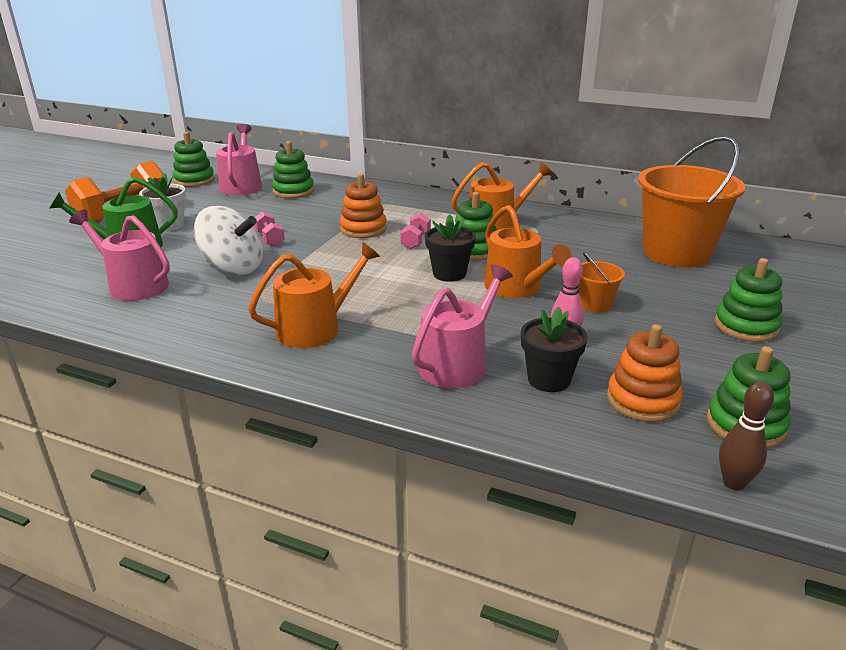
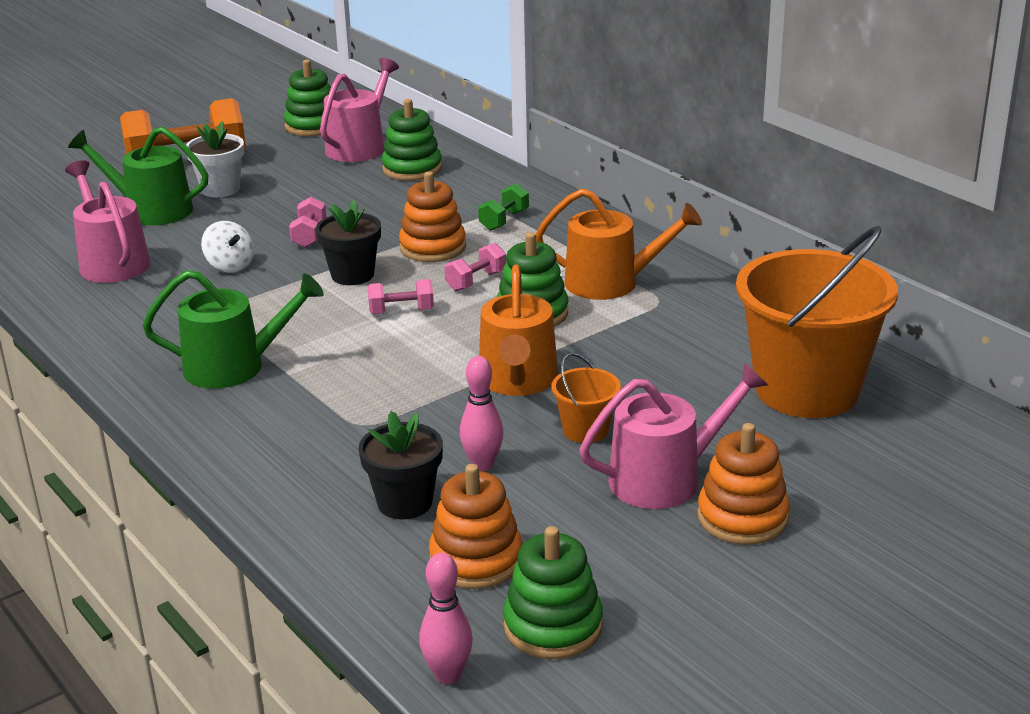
camera: 30 degrees right, 0 degrees up
(233, 268) = (230, 266): white spinning top -> white spinning top, size x0.55
(315, 328) = (234, 366): orange watering can -> green watering can
(389, 207) = (504, 220): none -> green dumbbell
(390, 267) = (401, 311): none -> pink dumbbell
(449, 274) = (460, 339): black flower pot -> black flower pot (352, 275)
(457, 363) = (331, 453): pink watering can -> pink watering can (665, 478)
(734, 483) = (448, 675): brown bowling pin -> pink bowling pin
(746, 326) = (742, 517): green stacking toy -> orange stacking toy

